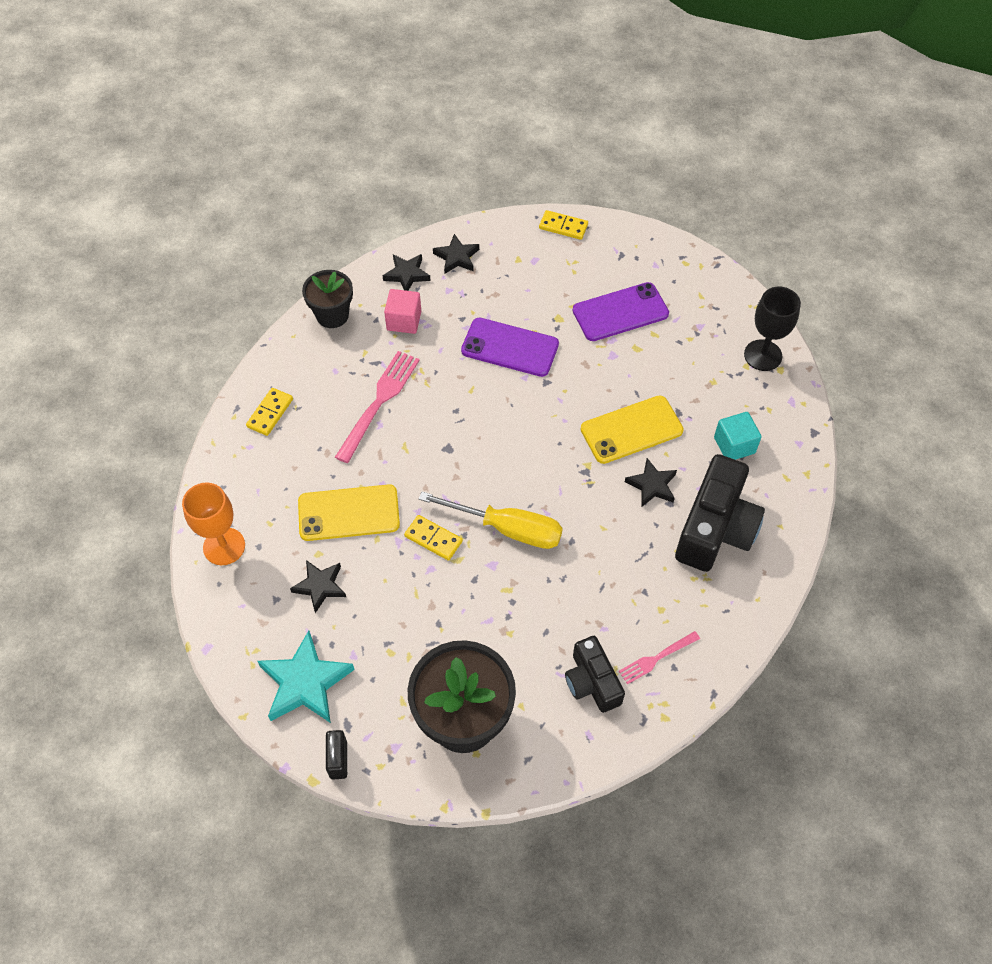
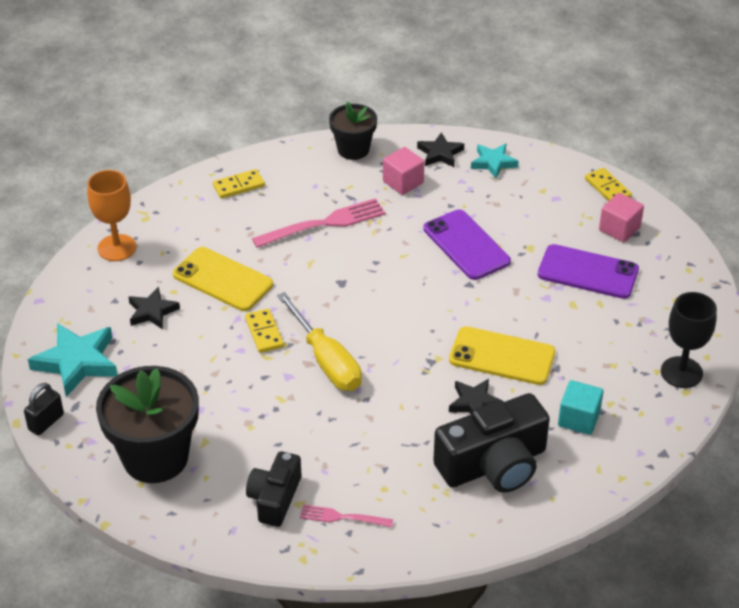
camera: 40 degrees right, 15 degrees down
(457, 257) = (493, 163): black star -> turquoise star
(606, 258) = (619, 229): none -> pink cube

